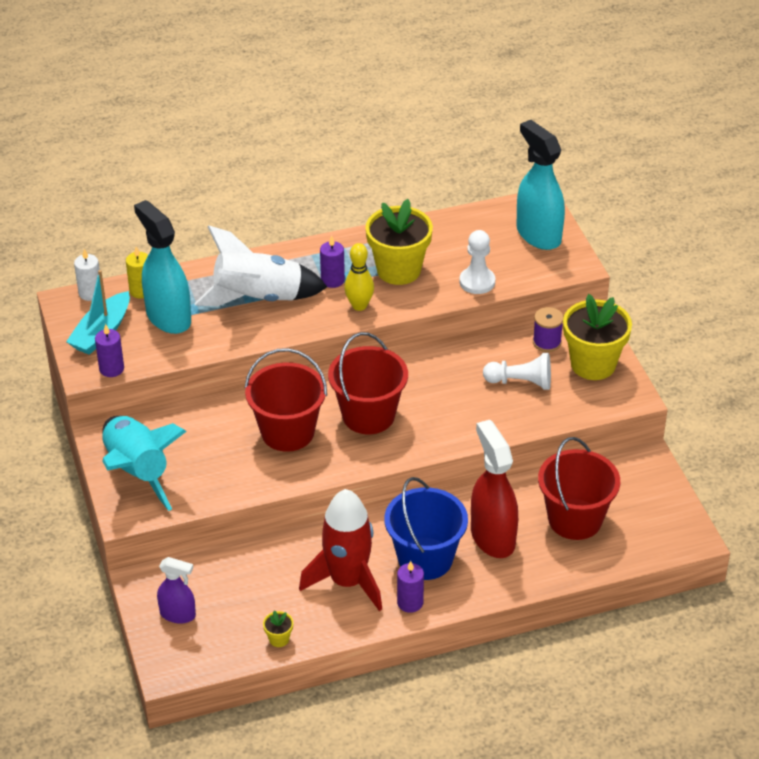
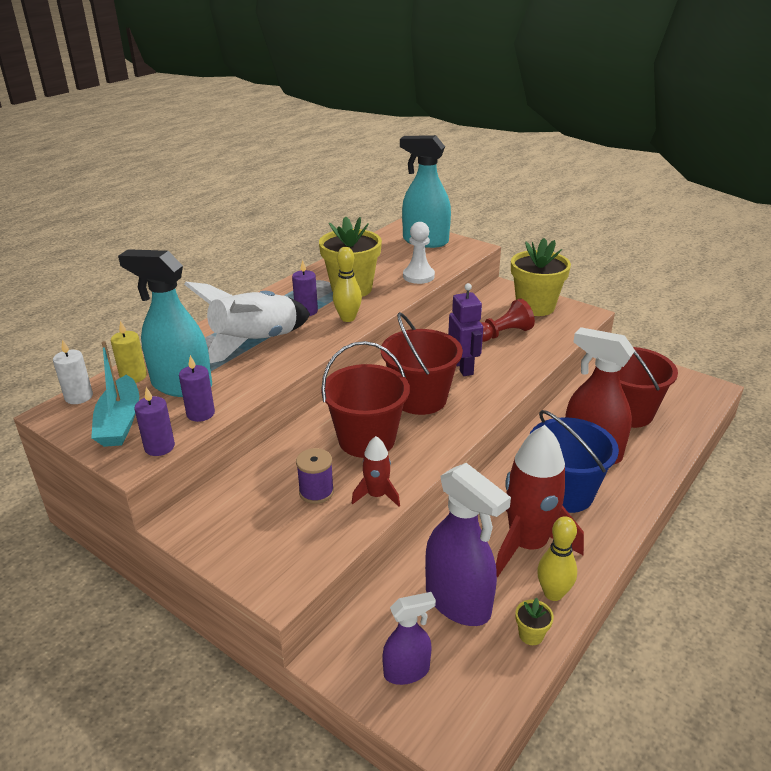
camera: 35 degrees left, 10 degrees down
(137, 472) = (253, 540): turquoise rocket -> none
(248, 483) = (376, 495): none -> red rocket
(254, 592) = (458, 602): none -> purple spray bottle
(325, 623) = (553, 593): none -> yellow bowling pin
(410, 602) = (597, 534): purple candle -> purple candle (200, 413)
(440, 402) = (463, 368): none -> purple robot
(521, 382) = (503, 334): white pawn -> red pawn
(547, 342) = (488, 306): purple spool -> purple spool (316, 492)

